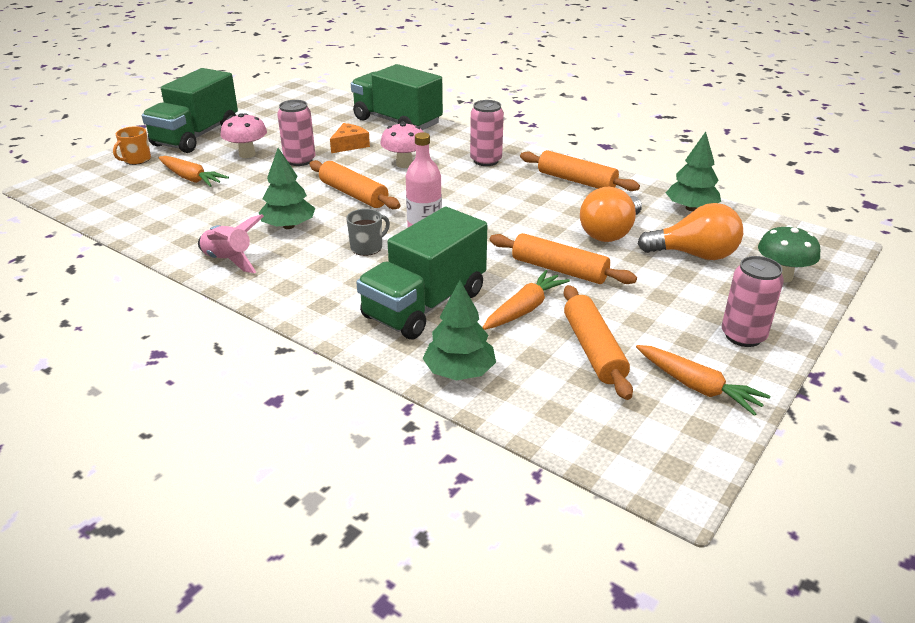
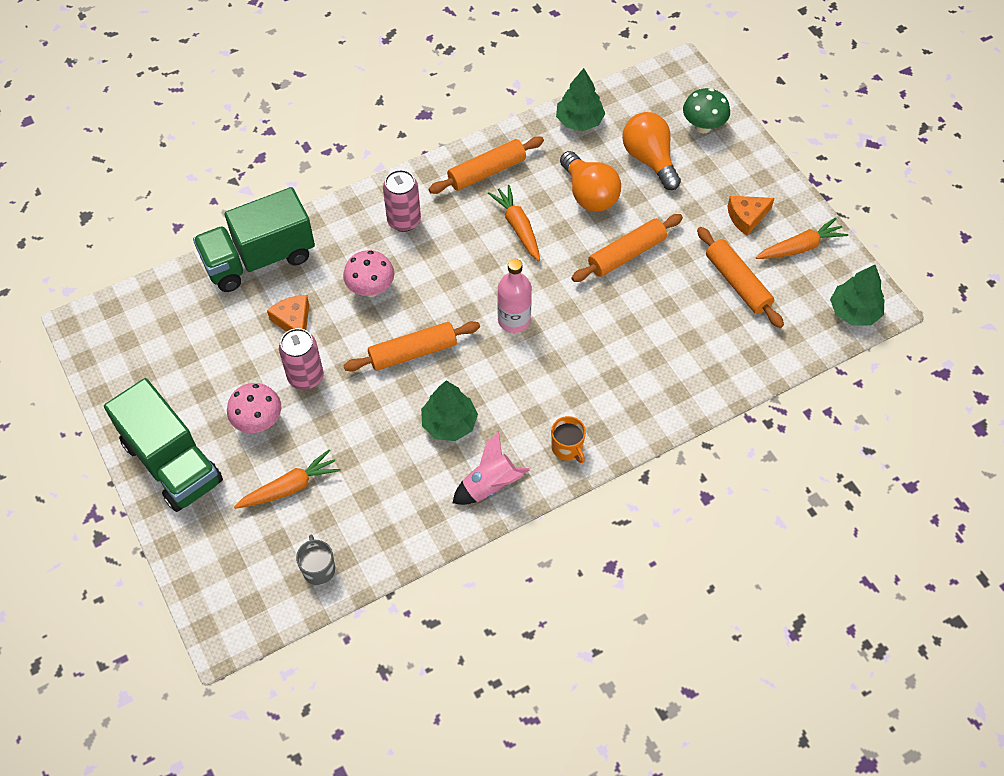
camera: 65 degrees left, 25 degrees up
(136, 159) = (204, 534): orange mug -> orange mug (567, 448)
(367, 247) = (522, 373): grey mug -> grey mug (318, 569)
(425, 305) = (633, 362): green truck -> none
(459, 372) = (727, 372): green tree -> green tree (854, 311)
(524, 309) = (669, 301): orange carrot -> orange carrot (518, 227)
(593, 350) = (737, 283): orange rolling pin -> orange rolling pin turned 45 degrees clockwise
(694, 334) = (746, 217): none -> orange cheese
(695, 255) = (649, 159): orange light bulb -> orange light bulb turned 60 degrees counterclockwise
(743, 336) = (760, 191): pink can -> none

